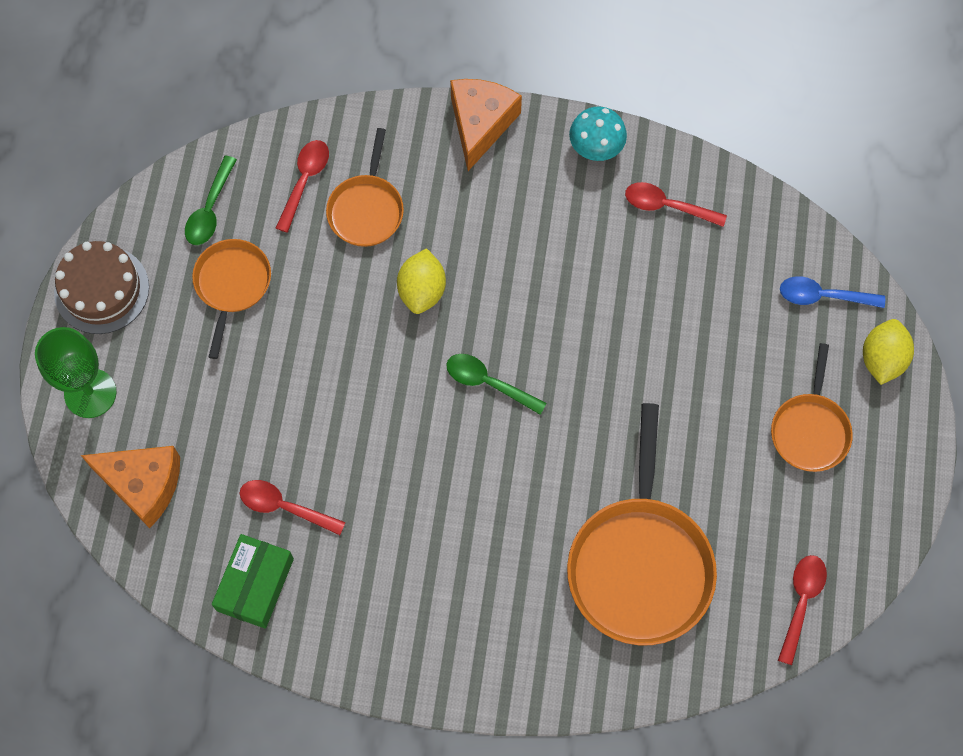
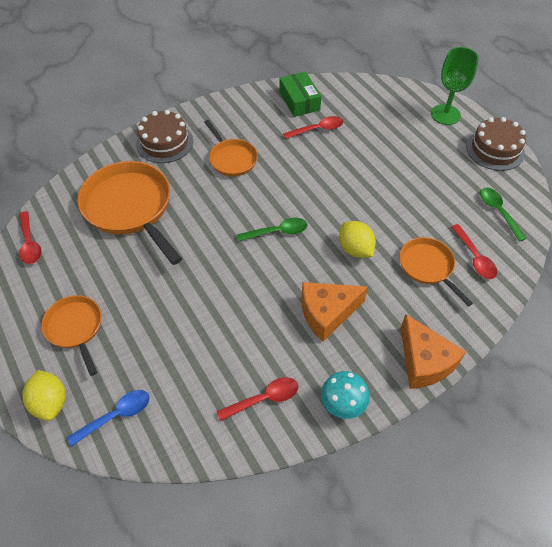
camera: 140 degrees right, 15 degrees down
(143, 485) = (383, 102): orange cheese -> orange cheese (327, 313)
(232, 285) = (445, 189): orange pan -> orange pan (231, 159)
(512, 654) = (164, 142): none -> brown cake

